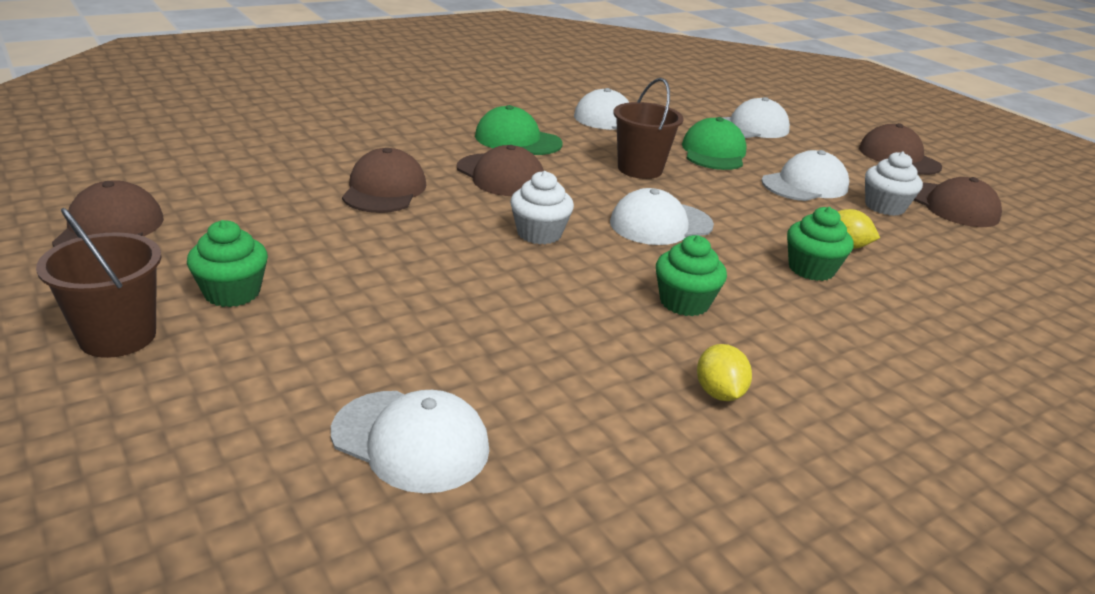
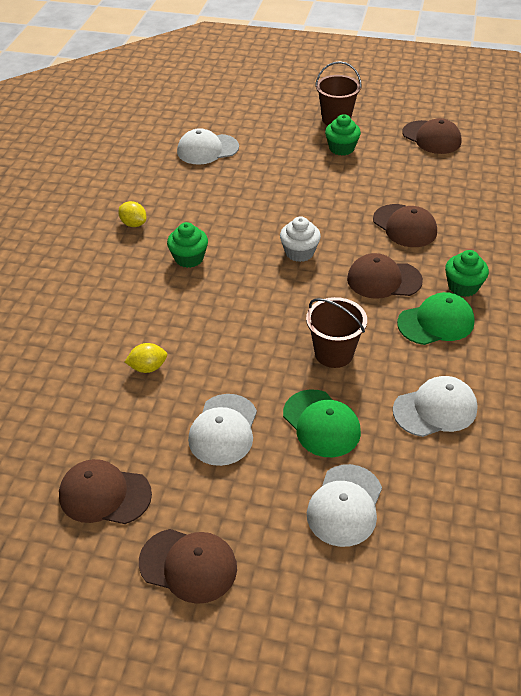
camera: 140 degrees right, 15 degrees up
(660, 224) = (258, 305): white cap -> none
(811, 269) = (152, 328): green cupcake -> green cupcake (463, 286)
(884, 207) = (151, 445): white cupcake -> none

